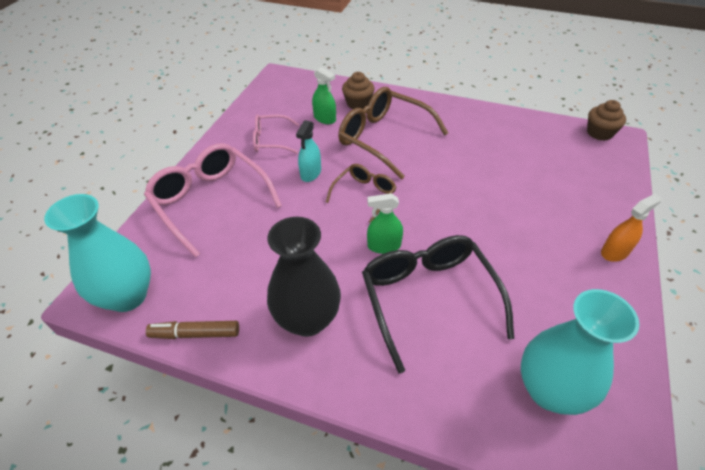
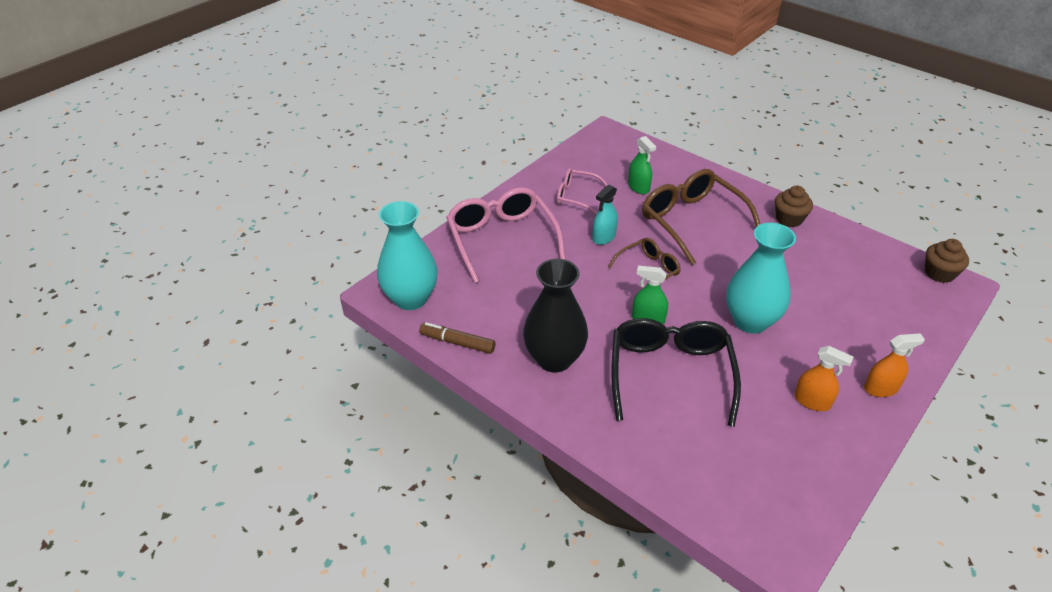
camera: 20 degrees right, 5 degrees down
(358, 103) = (680, 179): brown cupcake -> brown cupcake (789, 219)
(549, 390) = (746, 474): turquoise vase -> turquoise vase (750, 321)
(566, 284) = (812, 401): none -> orange spray bottle

